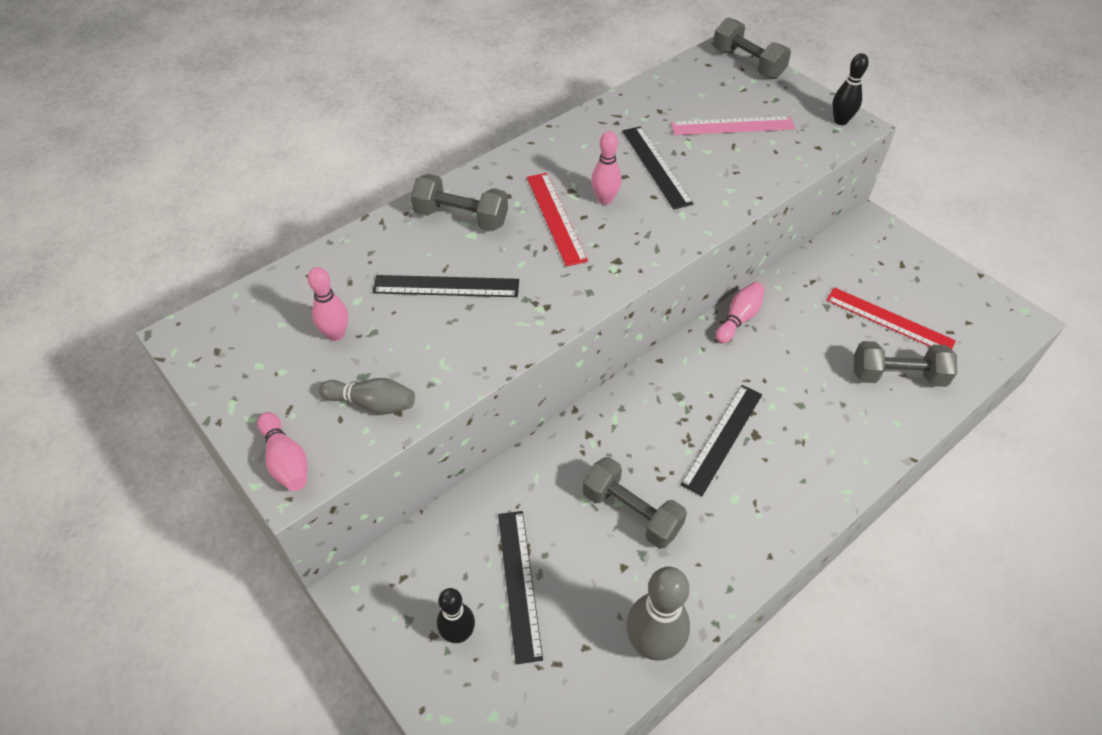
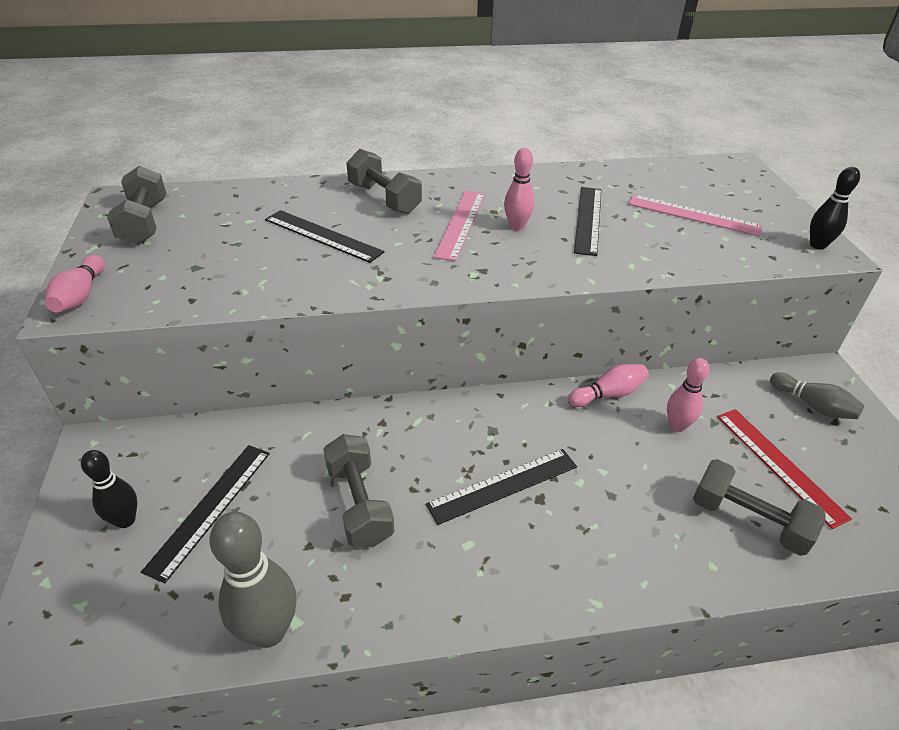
camera: 30 degrees right, 10 degrees down
(336, 334) = (210, 234): pink bowling pin -> pink bowling pin (677, 426)
(372, 404) = (180, 286): grey bowling pin -> grey bowling pin (813, 405)
(556, 218) = (461, 224): red ruler -> pink ruler
(747, 64) = (752, 178): grey dumbbell -> grey dumbbell (144, 223)

